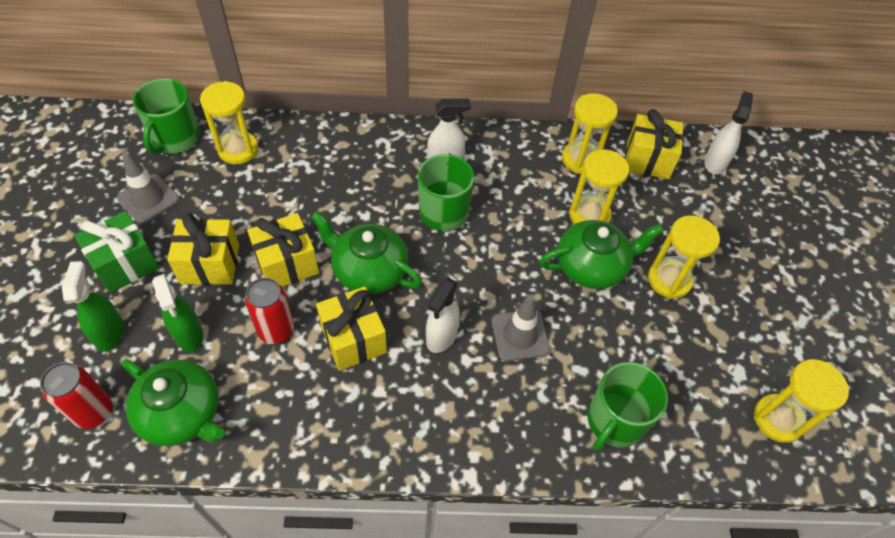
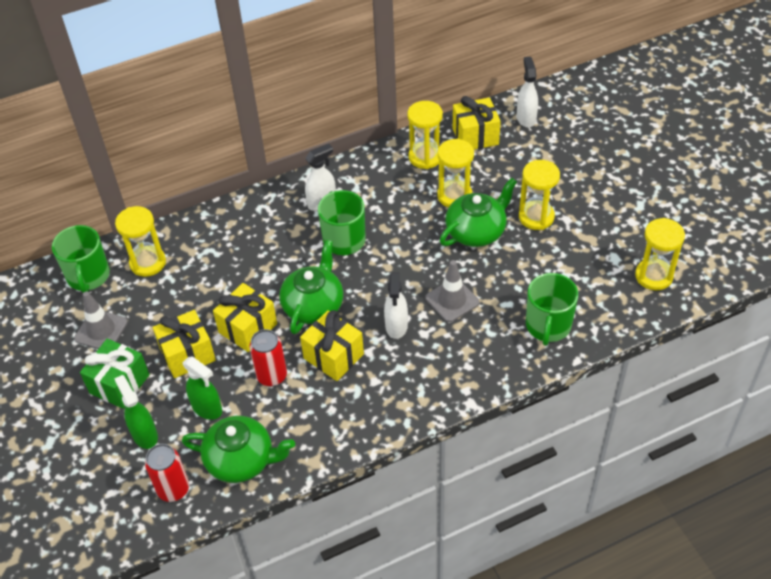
camera: 20 degrees left, 5 degrees down
(369, 270) = (314, 305): green teapot -> green teapot turned 105 degrees clockwise

